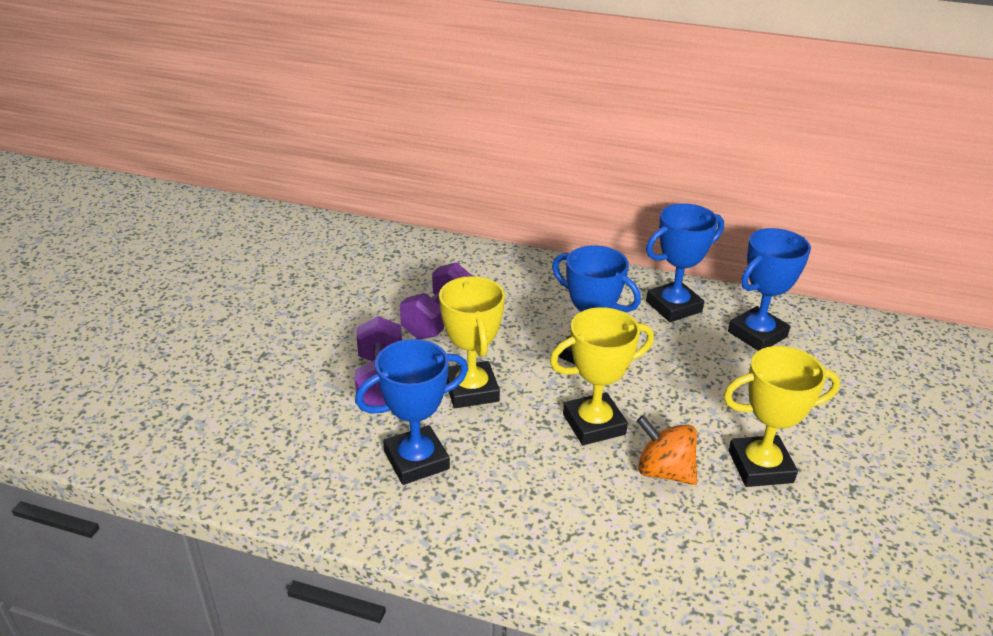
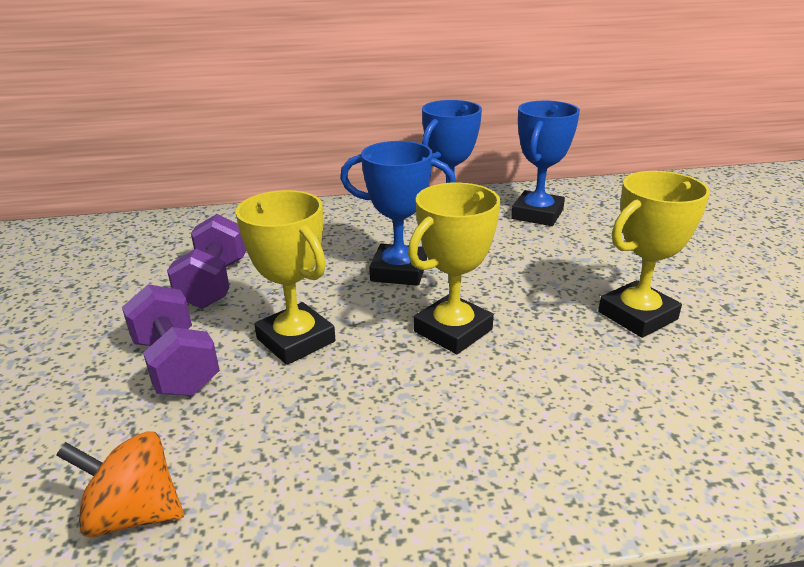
camera: 25 degrees left, 5 degrees down
(416, 460) = (273, 439): blue trophy -> none
(664, 471) = (557, 350): orange spinning top -> orange spinning top (133, 513)

